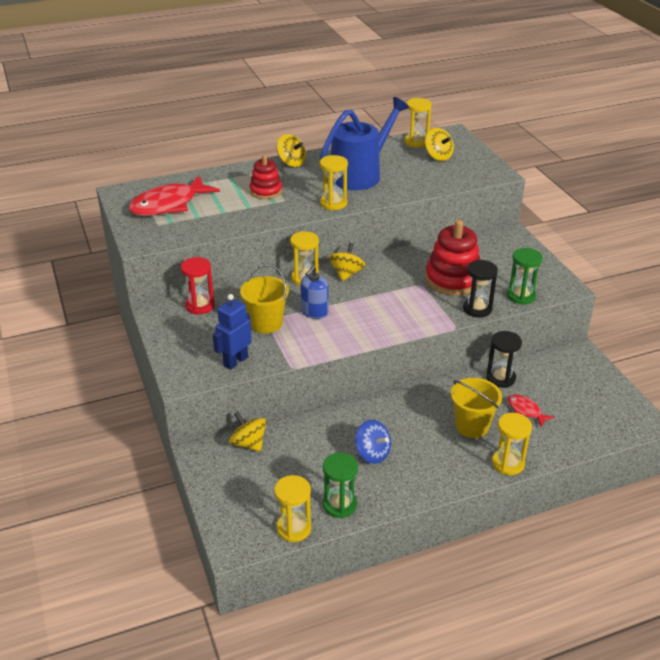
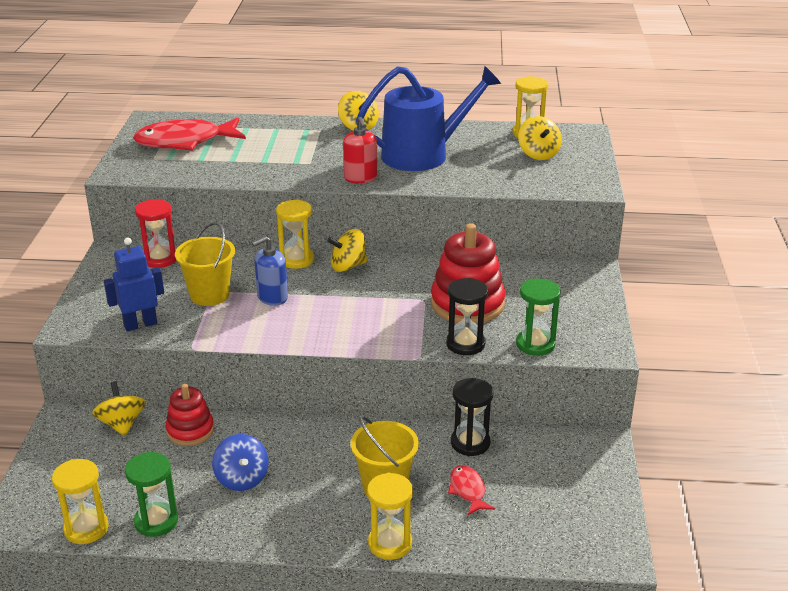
camera: 25 degrees right, 5 degrees down
(266, 191) = (299, 150): red stacking toy -> red stacking toy (190, 430)
(333, 203) = (360, 178): yellow hourglass -> red soap dispenser
(346, 274) = (348, 266): yellow spinning top -> yellow spinning top turned 150 degrees counterclockwise

